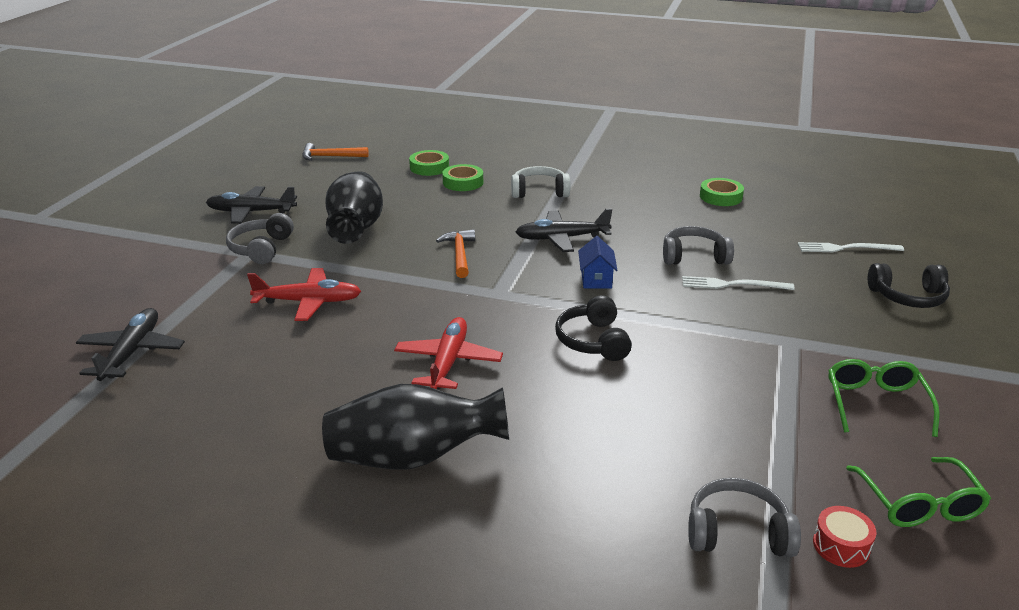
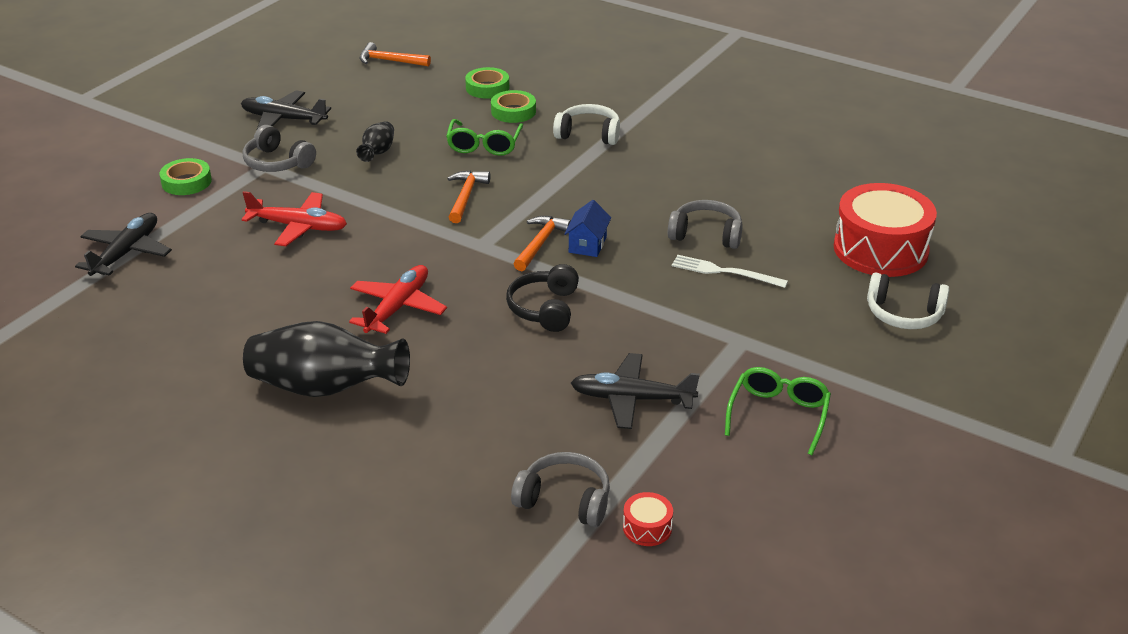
camera: 15 degrees right, 5 degrees up
(261, 248) = (277, 162): grey headphones -> grey headphones turned 75 degrees counterclockwise
(356, 228) = (378, 152): black vase -> black vase, size x0.50
(552, 284) = (540, 243): none -> orange hammer
(562, 238) = (580, 193): black plane -> black plane (632, 399)
(720, 197) = (785, 167): green tape -> green tape (186, 182)
(846, 248) = (880, 249): white fork -> red drum
(908, 297) = (903, 314): black headphones -> white headphones
(919, 504) = (745, 509): green glasses -> green glasses (484, 145)

